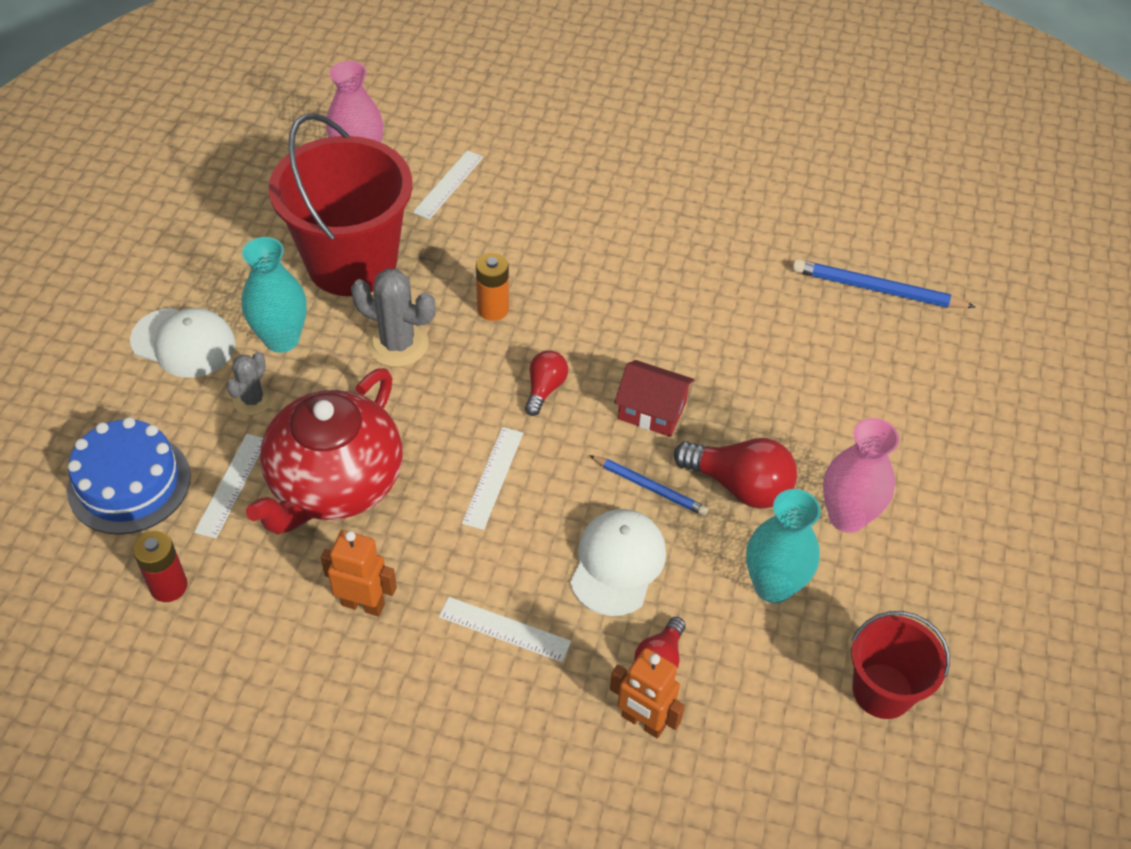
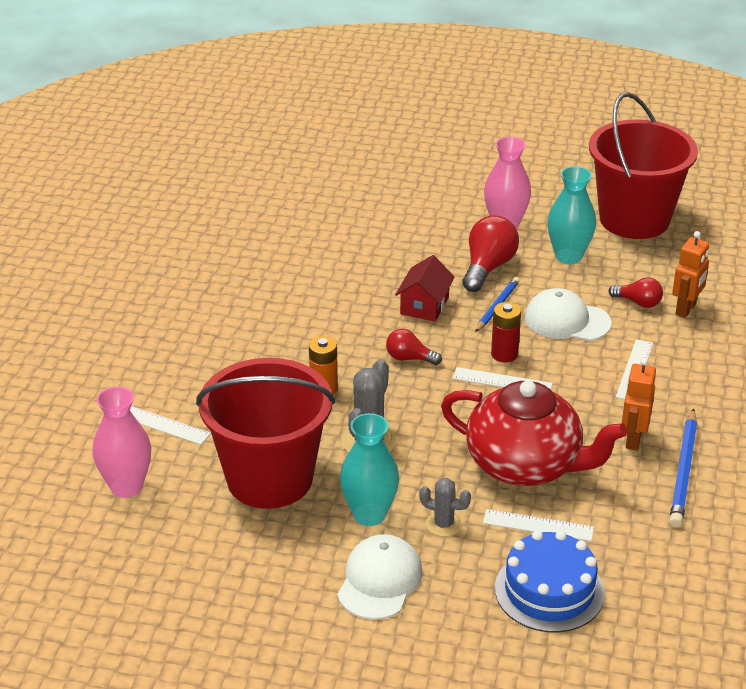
camera: 90 degrees left, 15 degrees down
(168, 586) = (646, 549): red battery -> red battery (504, 354)
(877, 289) = (291, 202): blue pencil -> blue pencil (683, 471)
(882, 691) = (634, 219): red bucket -> red bucket, size x1.84

